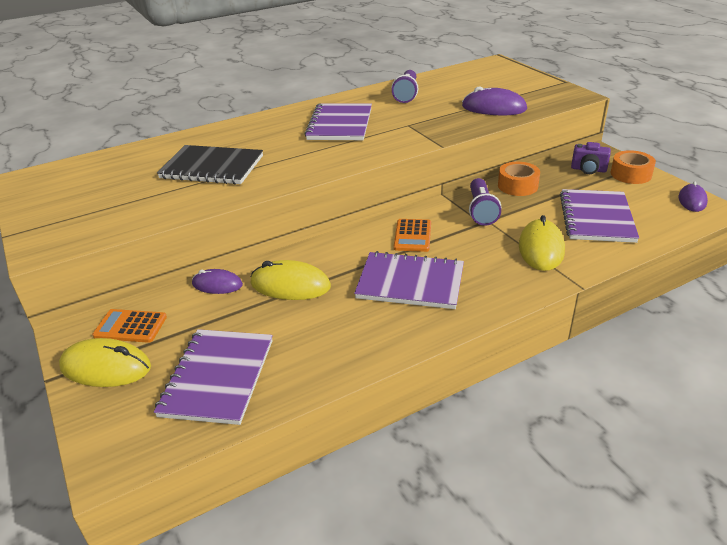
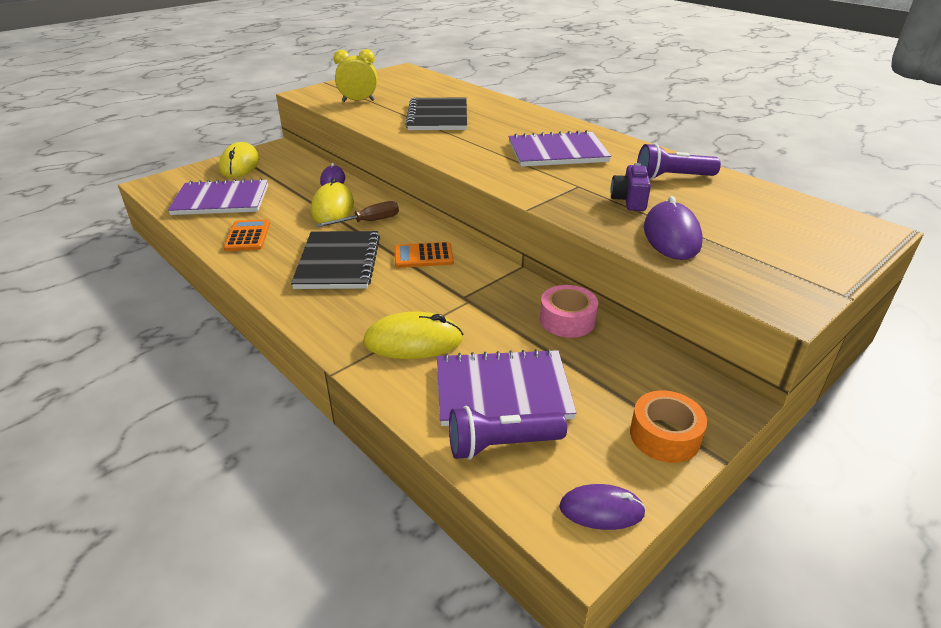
camera: 75 degrees right, 0 degrees up
(114, 211) = (358, 101): none -> yellow clock
(130, 326) = (282, 162): orange calculator -> orange calculator (247, 236)
(333, 262) = (369, 221): none -> brown screwdriver
(410, 283) = (338, 262): purple notebook -> black notebook
(481, 211) = (490, 295): purple flashlight -> purple flashlight (501, 445)
(517, 186) = (567, 320): orange tape -> pink tape
(588, 170) = (654, 387): purple camera -> purple camera (629, 201)

